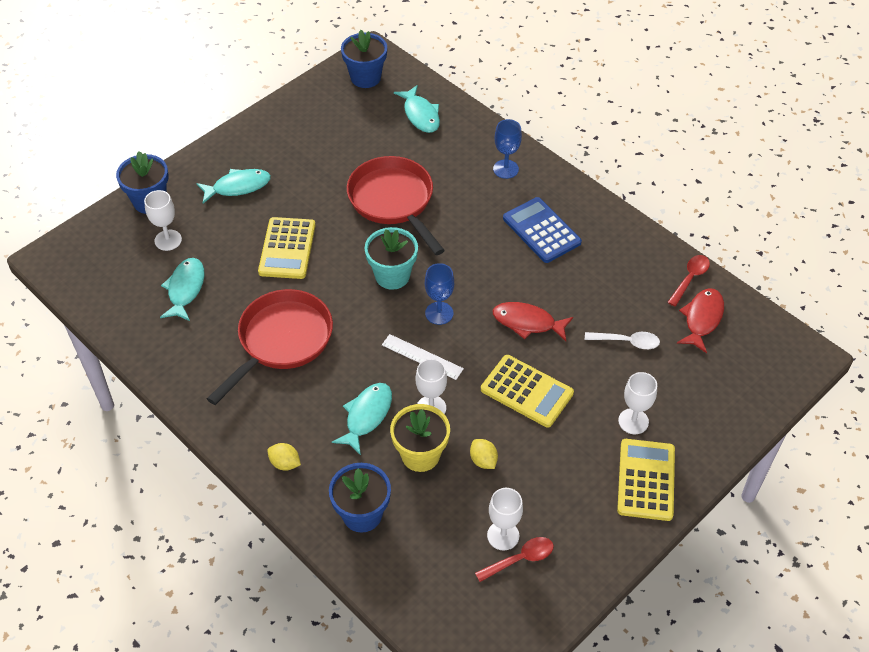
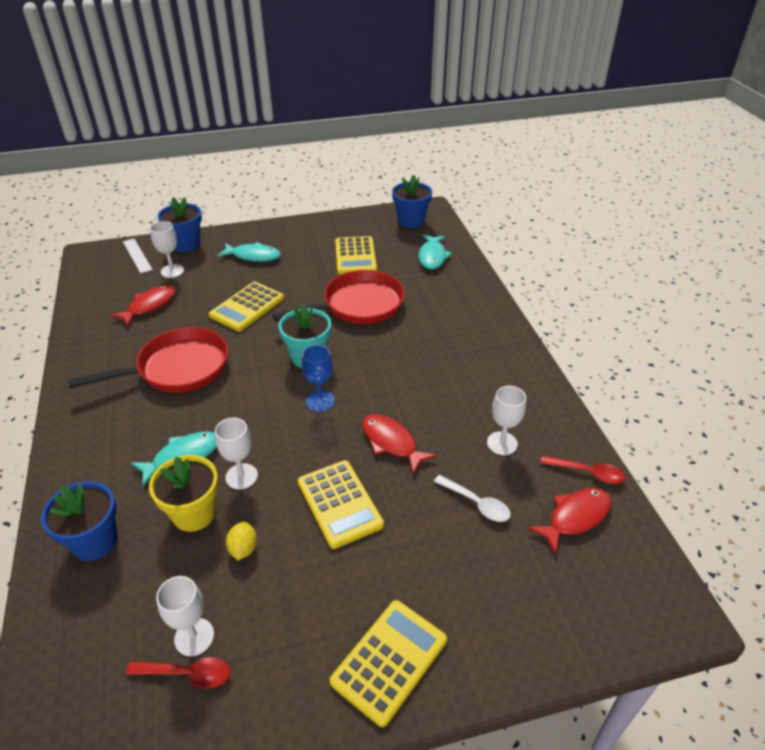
camera: 30 degrees right, 10 degrees down
(185, 289) = (150, 305): turquoise fish -> red fish
(285, 463) = (82, 463): yellow lemon -> none
(344, 145) = (355, 256): none -> yellow calculator
(393, 201) = (358, 305): red pan -> red pan turned 60 degrees clockwise
(422, 356) = (274, 429): white ruler -> white ruler (137, 255)
(505, 169) = (472, 316): blue goblet -> none
(541, 230) = (467, 373): blue calculator -> none
(633, 421) = (423, 587): white goblet -> white goblet (502, 443)
(690, 278) = (588, 472): red spoon -> red spoon turned 45 degrees clockwise

